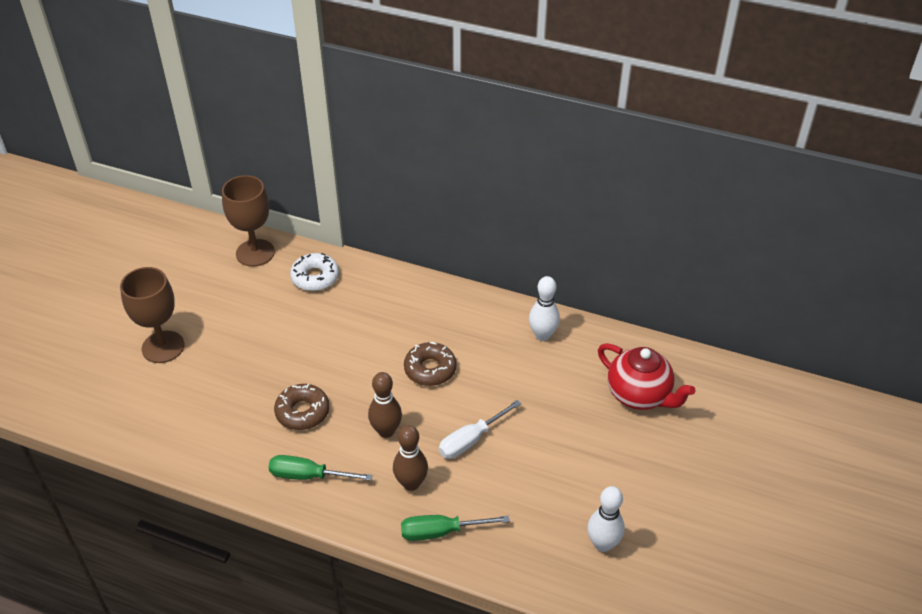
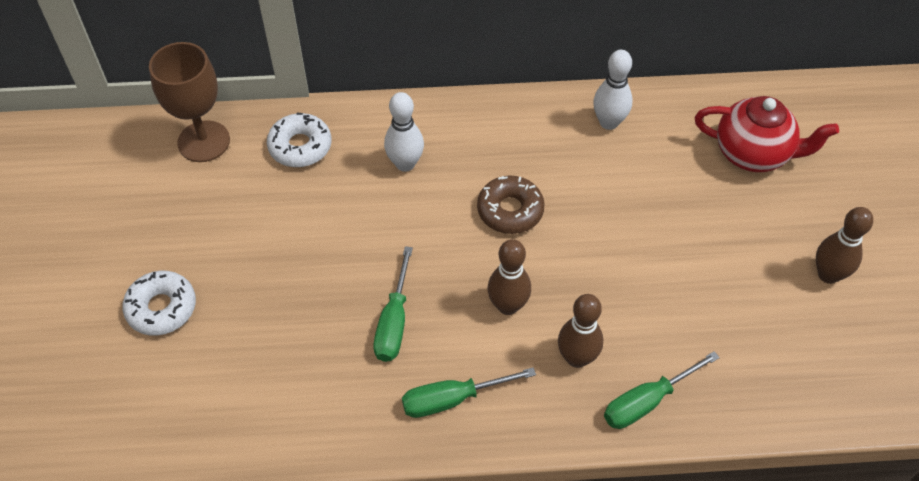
camera: 25 degrees left, 10 degrees up
(163, 347) = (161, 308): brown goblet -> white donut
(302, 412) = (394, 322): brown donut -> green screwdriver
(471, 440) = (610, 278): white screwdriver -> none
(603, 544) = (823, 340): white bowling pin -> white bowling pin (405, 164)
(639, 501) = (828, 275): none -> brown bowling pin

